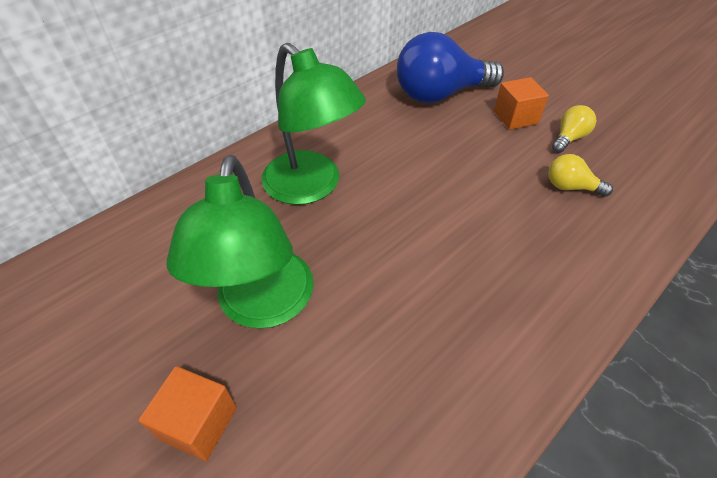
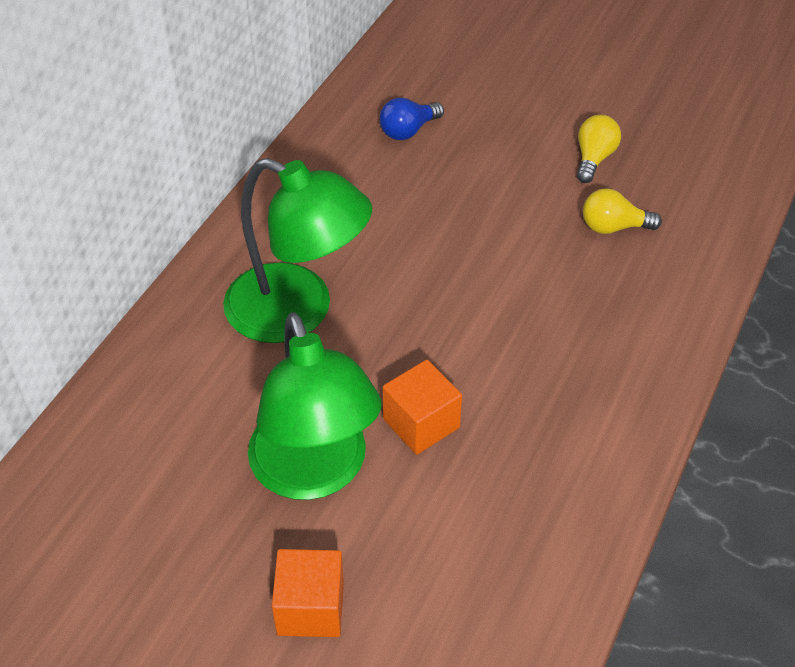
camera: 20 degrees left, 0 degrees up
(440, 94) = (408, 131): blue light bulb -> blue light bulb, size x0.46
(515, 117) = (519, 143): orange cube -> orange cube (421, 423)

